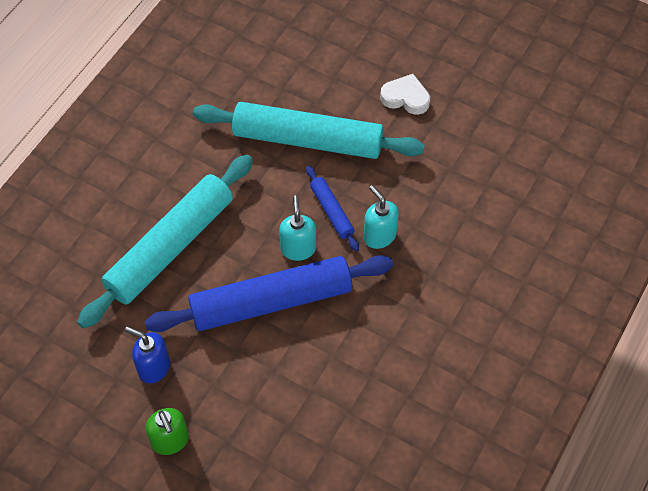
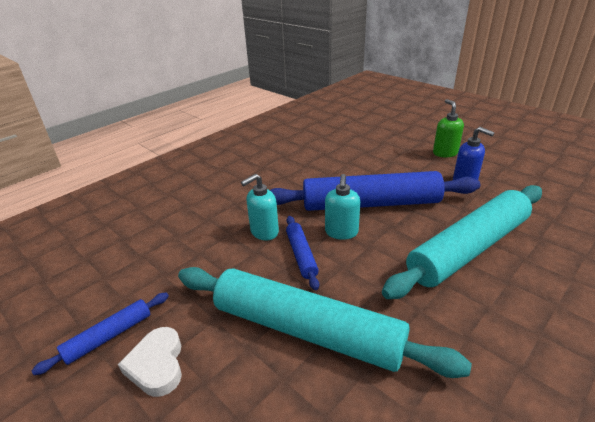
camera: 165 degrees left, 25 degrees down
(379, 236) = (264, 232): turquoise soap dispenser -> turquoise soap dispenser turned 75 degrees clockwise
(405, 98) = (157, 365): white heart -> white heart turned 45 degrees clockwise
(455, 109) = (109, 336): none -> blue rolling pin

